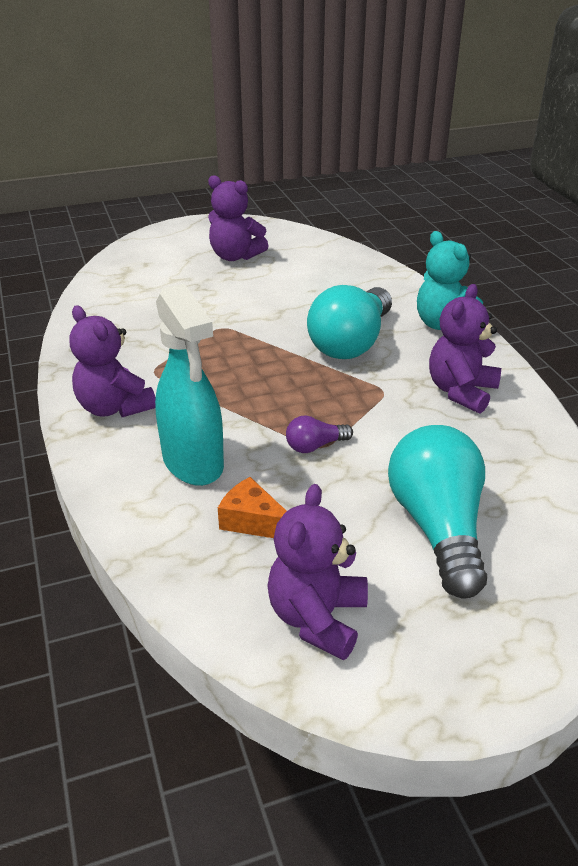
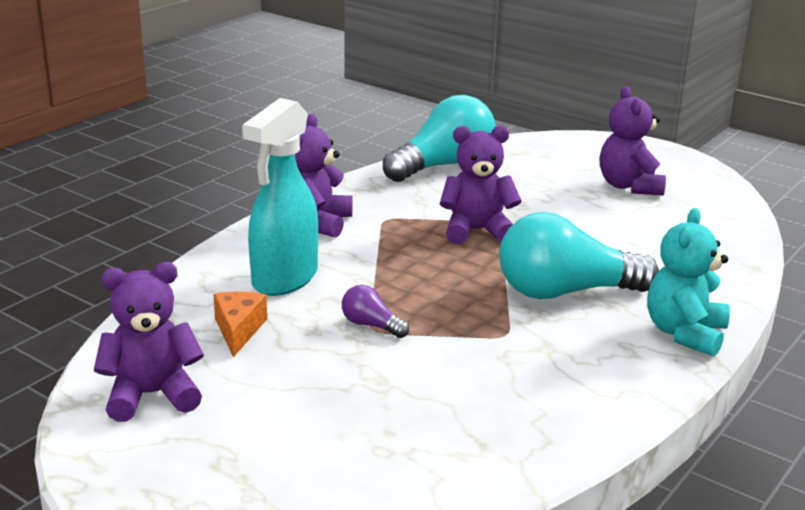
camera: 55 degrees right, 10 degrees down
(437, 527) = (323, 423): turquoise light bulb -> turquoise light bulb (443, 166)
(461, 391) = (565, 378): purple teddy bear -> purple teddy bear (476, 231)

